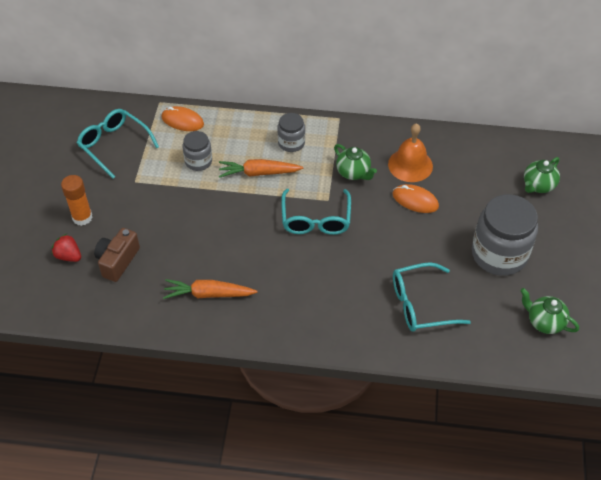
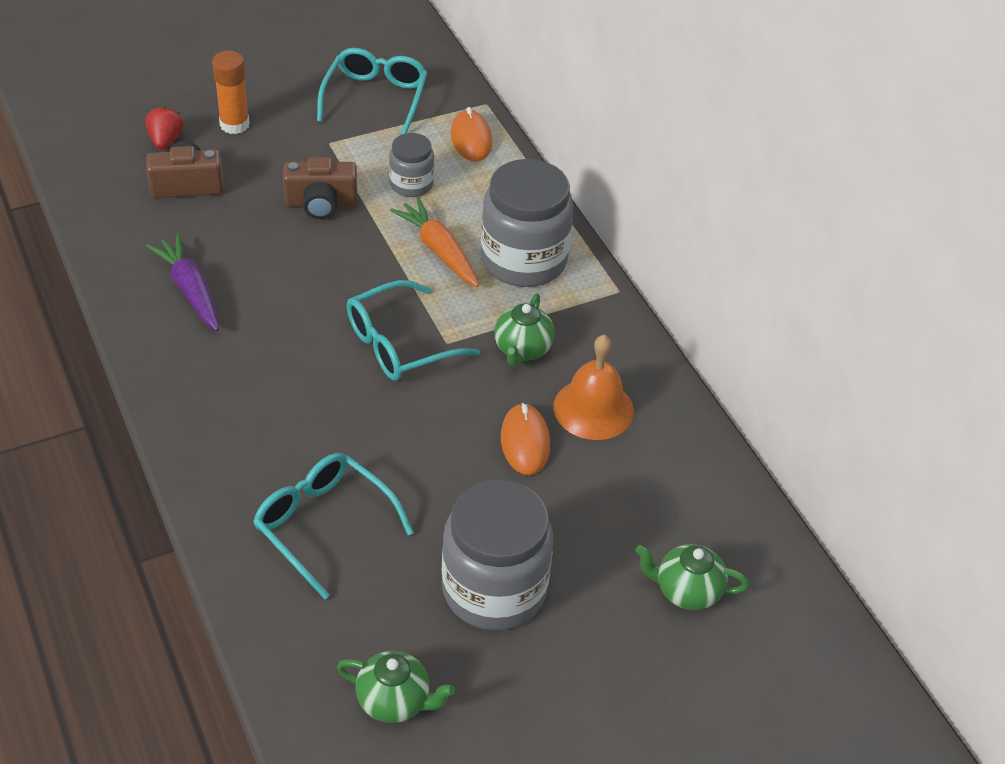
camera: 55 degrees right, 5 degrees down
(183, 206) = (321, 203): none -> brown camera
(209, 294) = (190, 290): orange carrot -> purple carrot
(291, 143) = (523, 260): grey jar -> grey jar, size x1.89
(544, 322) = (394, 701): green teapot -> green teapot turned 105 degrees clockwise

